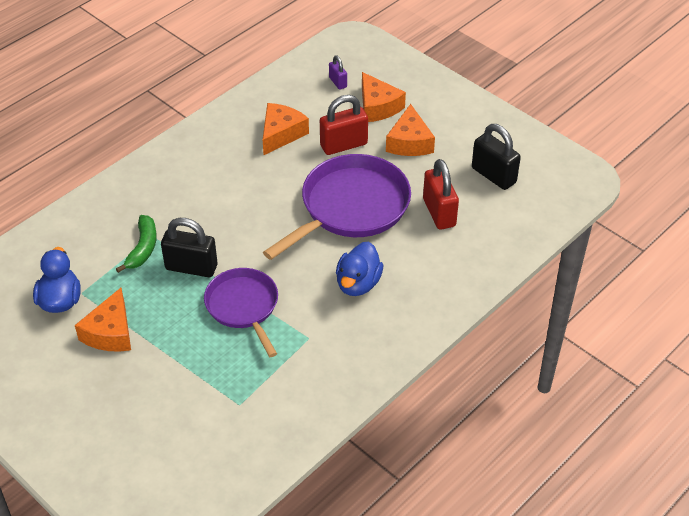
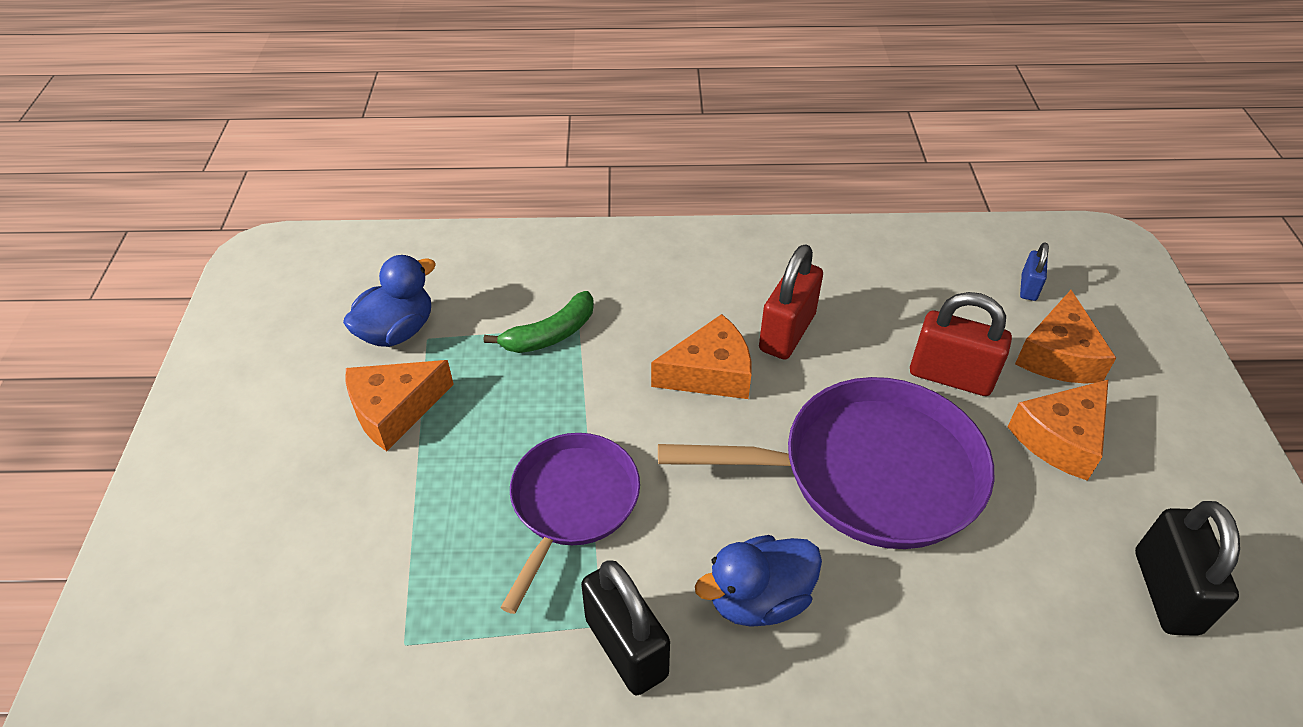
camera: 45 degrees right, 0 degrees up
(191, 267) = (574, 399): black padlock -> black padlock (626, 647)
(281, 134) = (876, 306): orange cheese -> orange cheese (710, 373)
(338, 82) = (1028, 287): purple padlock -> blue padlock
(439, 212) = (1004, 584): red padlock -> red padlock (787, 332)

